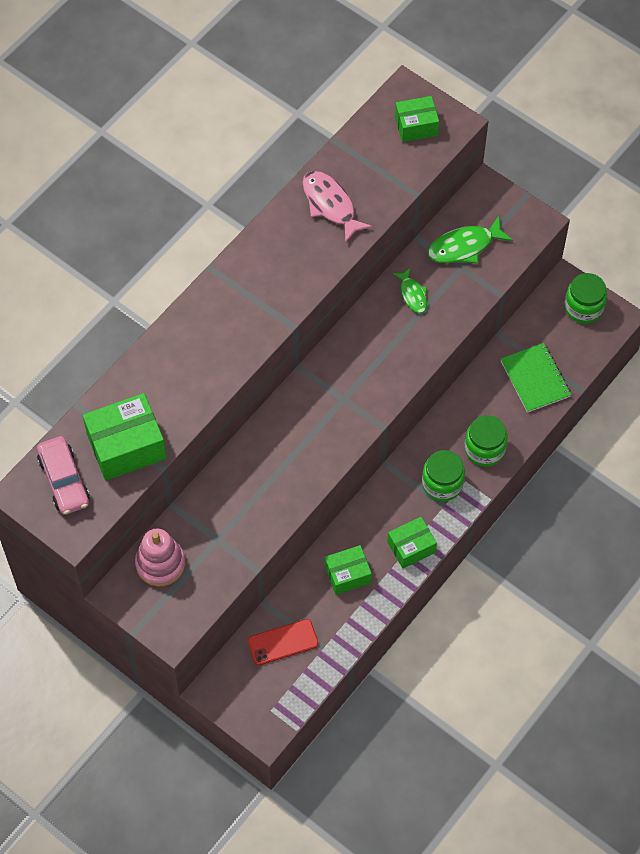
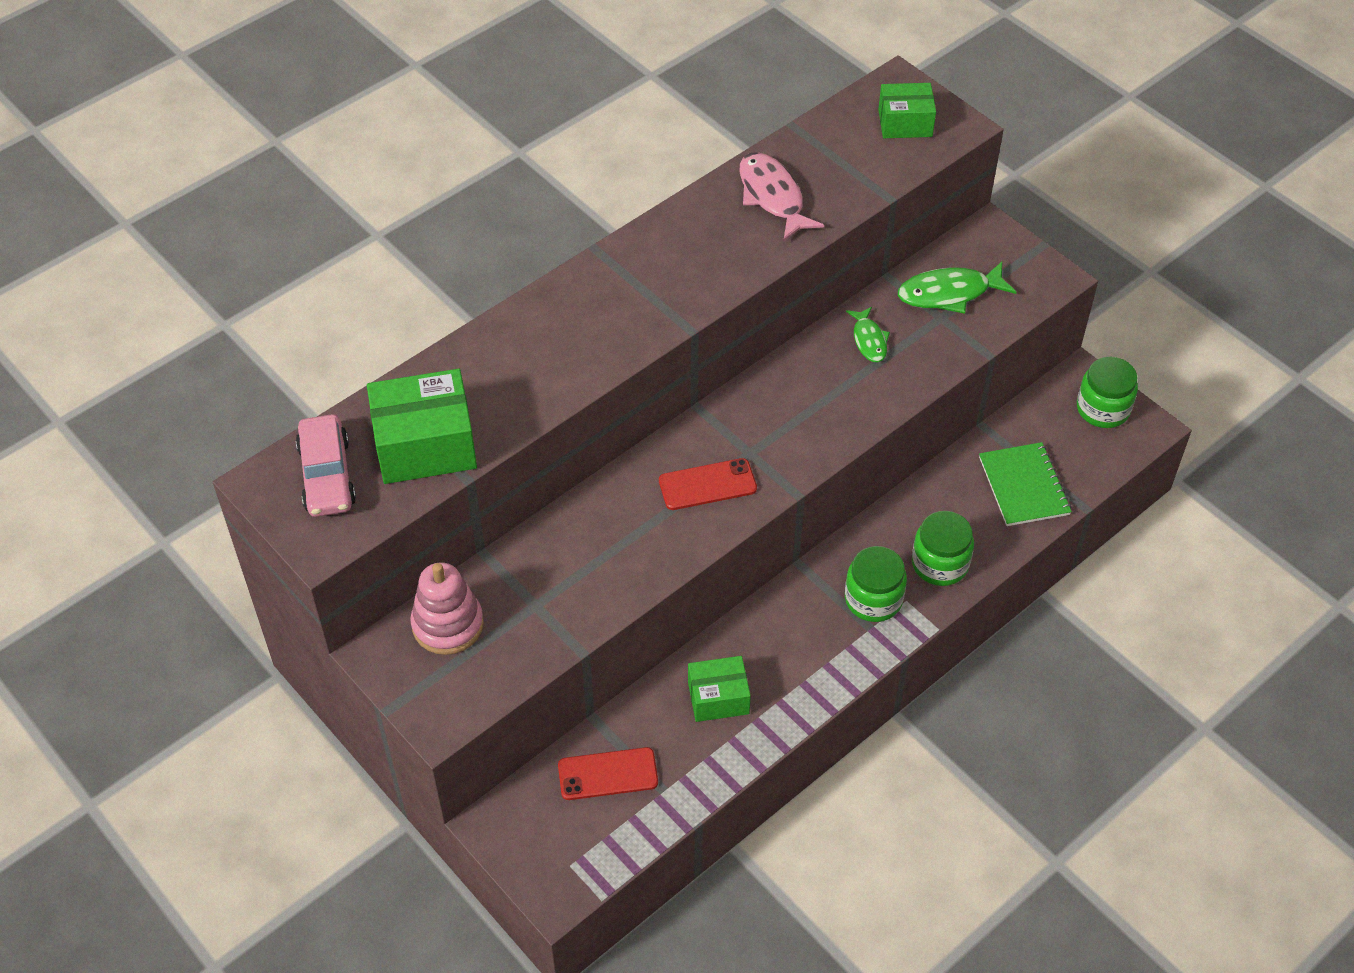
camera: 10 degrees right, 10 degrees down
(318, 429) = (707, 485): none -> red phone
(411, 547) = (815, 675): green box -> none

